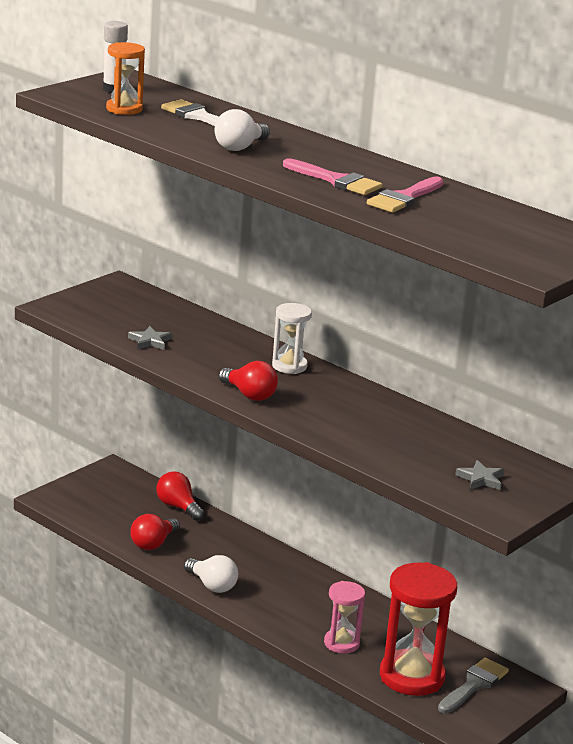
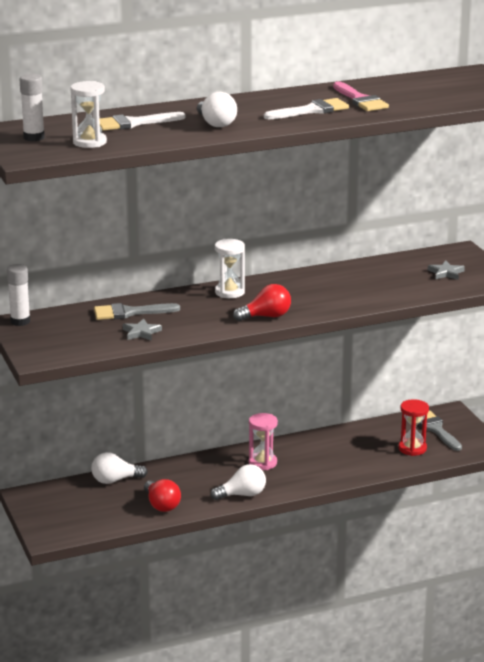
camera: 60 degrees left, 0 degrees up
(121, 285) = (20, 321): none -> white glue stick
(124, 109) = (89, 142): orange hourglass -> white hourglass
(178, 507) = (115, 480): red light bulb -> white light bulb
(189, 328) = (129, 313): none -> grey brush
(336, 180) = (311, 110): pink brush -> white brush
(341, 643) = (355, 463): pink hourglass -> pink hourglass (262, 463)
(412, 676) = (412, 448): red hourglass -> red hourglass, size x0.56

